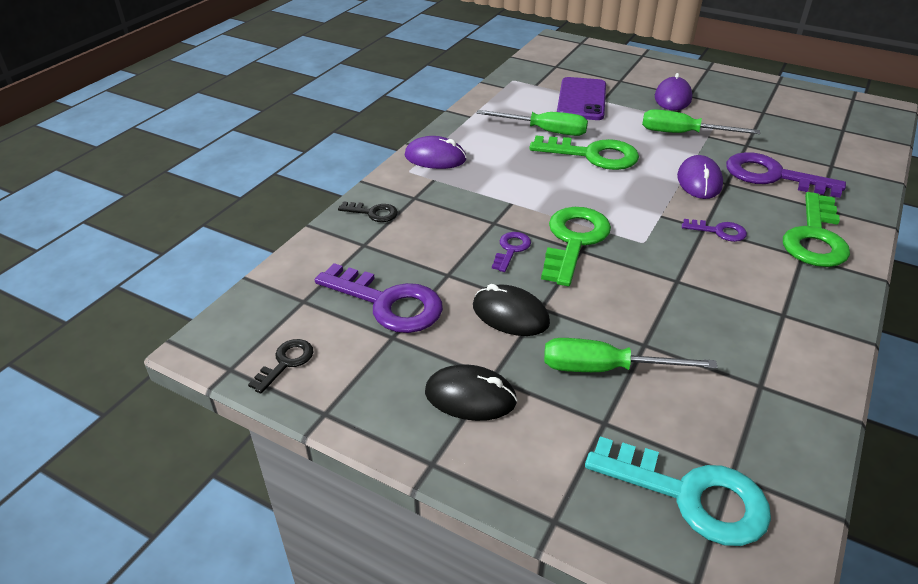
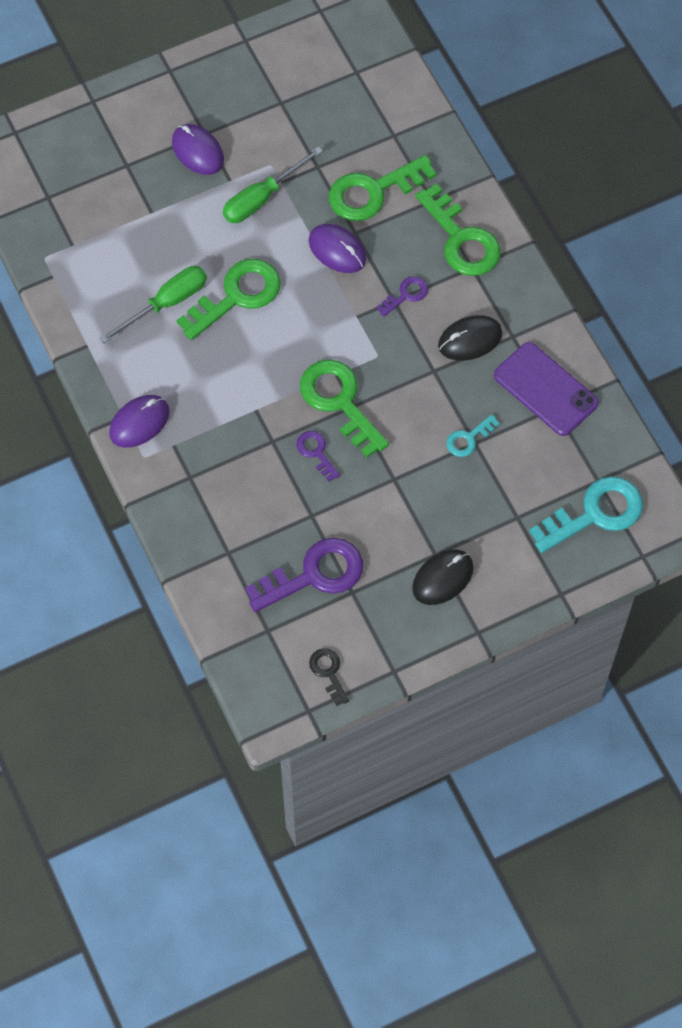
camera: 55 degrees left, 25 degrees up
(373, 213) = (189, 521): black key -> none
(510, 314) = (386, 503): black mouse -> black mouse (470, 340)
(581, 99) = (136, 228): purple phone -> purple phone (545, 389)
(605, 368) = (477, 483): green screwdriver -> none
(642, 337) = (468, 439): none -> turquoise key
(772, 176) = (373, 192): purple key -> green key

